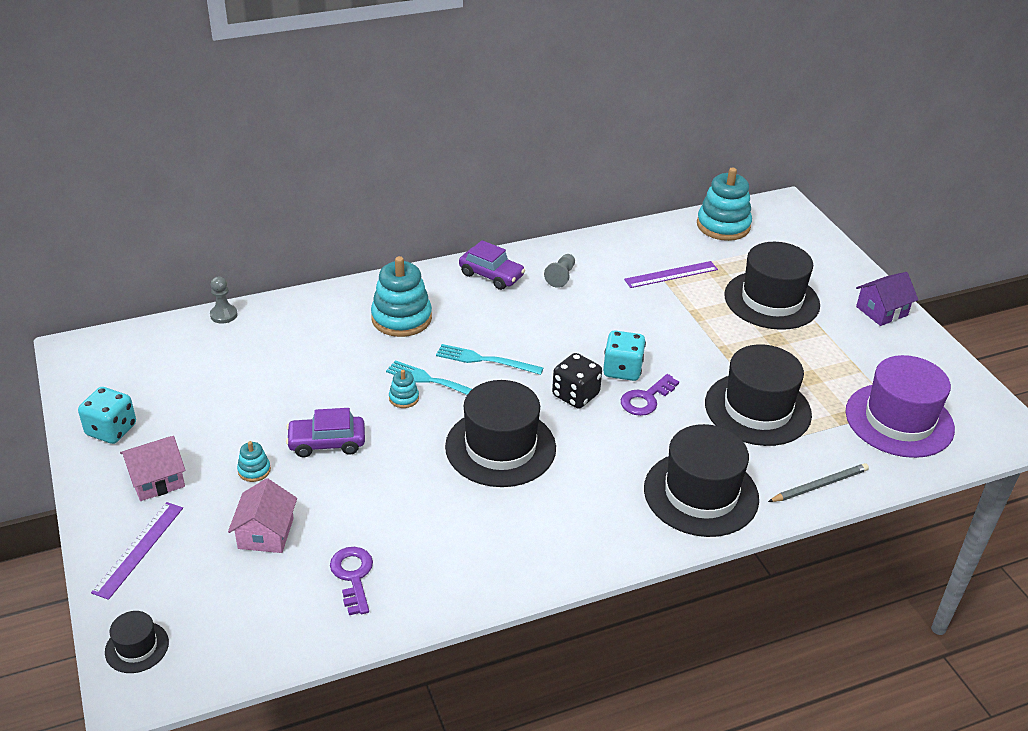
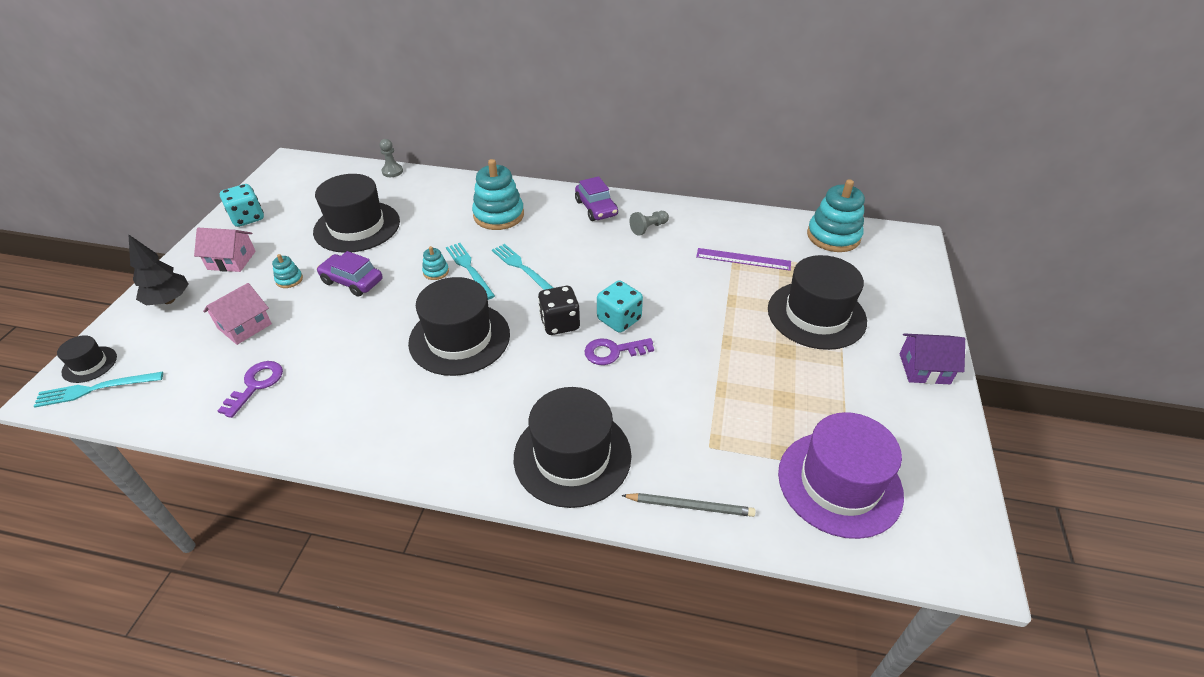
camera: 35 degrees right, 5 degrees up
(139, 549) = (169, 300): purple ruler -> black tree
(180, 663) = (95, 389): none -> turquoise fork
(757, 409) = (703, 405): black hat -> black hat (357, 226)

